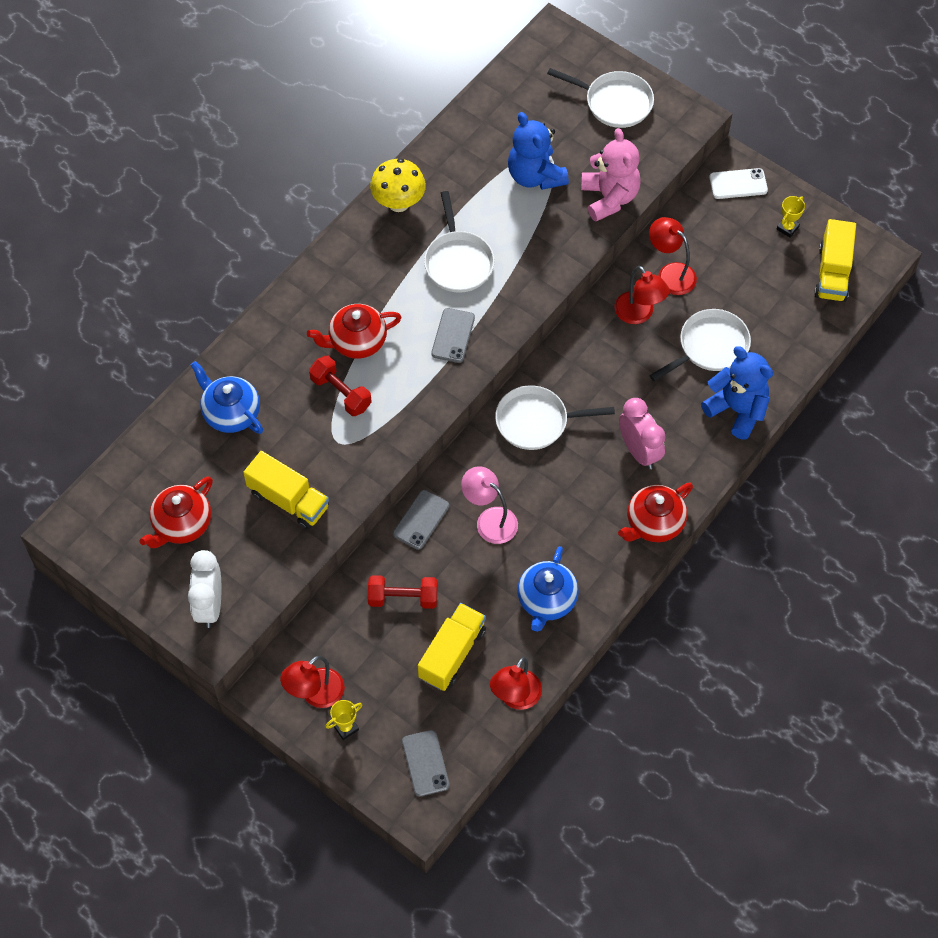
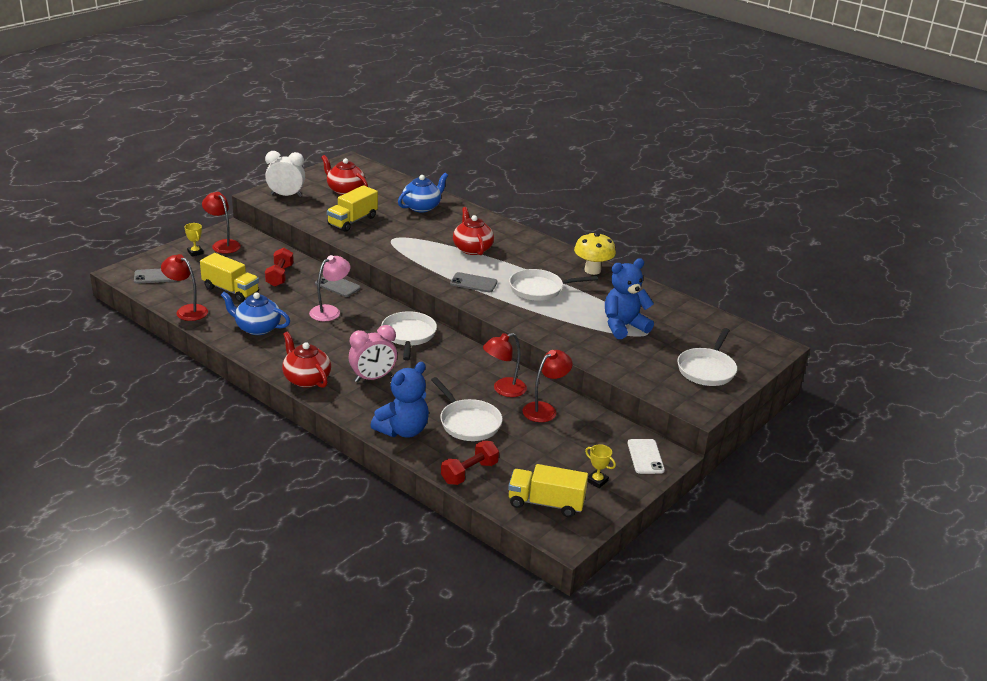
camera: 90 degrees right, 30 degrees down
(341, 393) = (431, 241): red dumbbell -> red dumbbell (469, 473)
(609, 198) = (604, 358): pink teddy bear -> none

